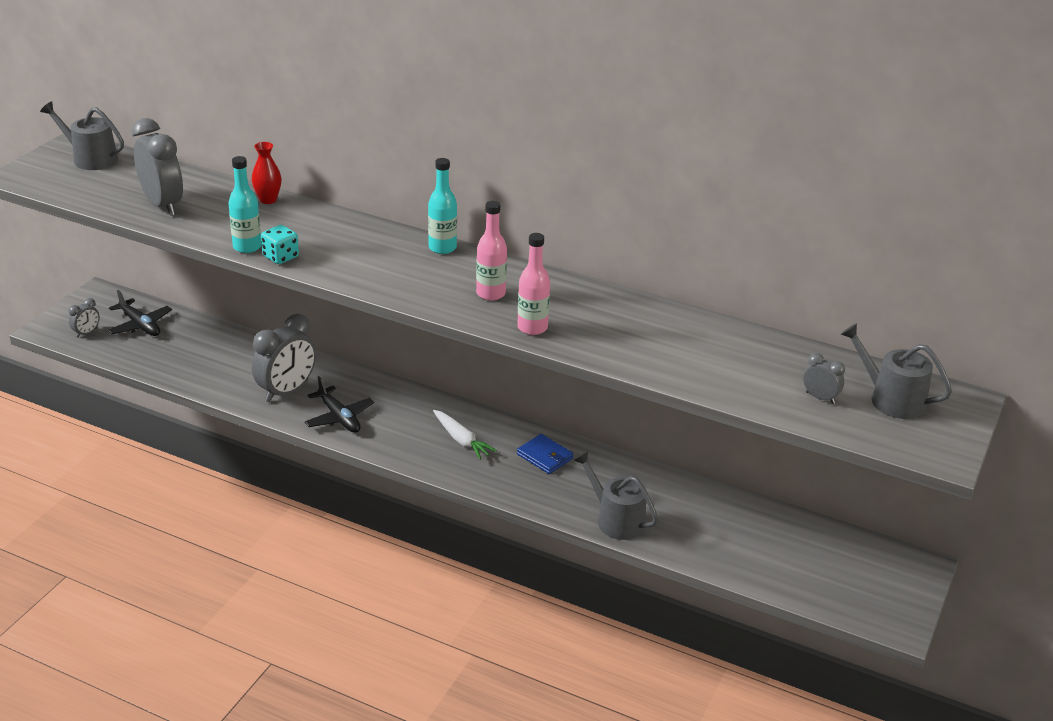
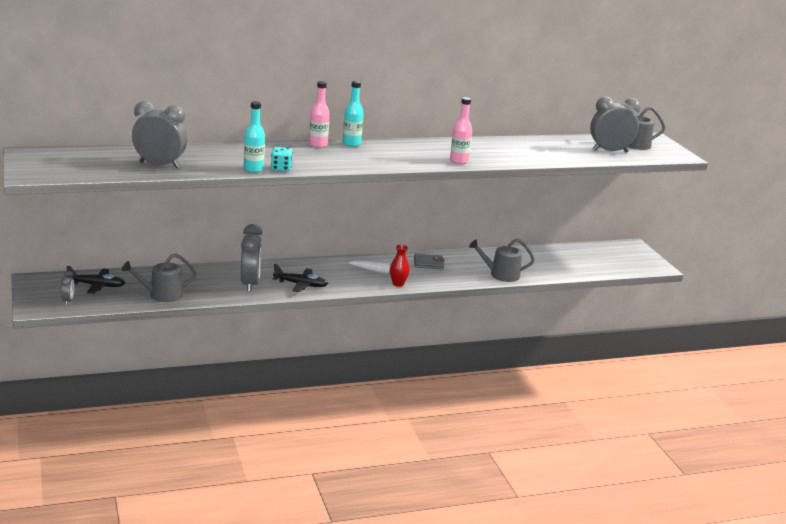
camera: 45 degrees left, 10 degrees down
(90, 158) = (57, 156): grey watering can -> grey watering can (161, 295)
(268, 200) = (215, 148): red vase -> red vase (398, 284)
(491, 294) = (413, 154): pink bottle -> pink bottle (318, 145)
(545, 456) = (428, 263): blue wallet -> grey wallet
(820, 398) = (610, 151): grey clock -> grey clock, size x2.12

